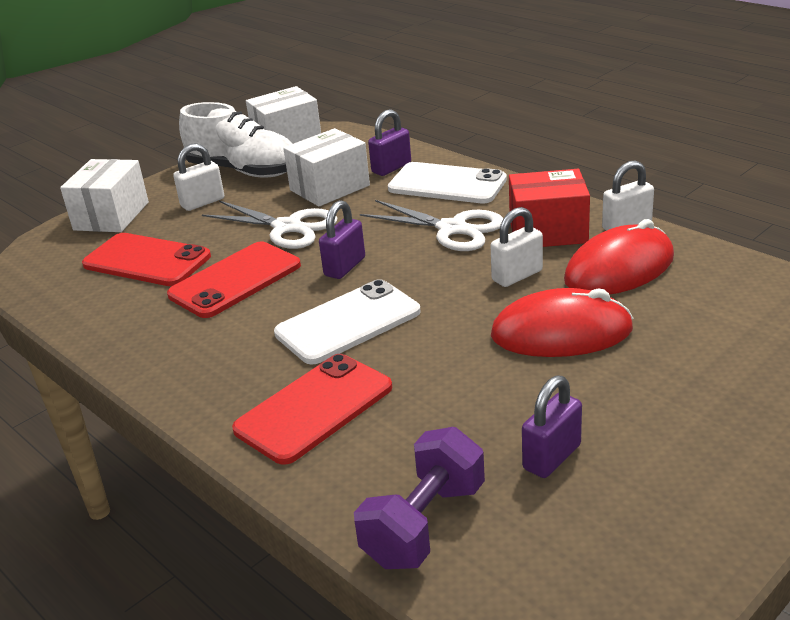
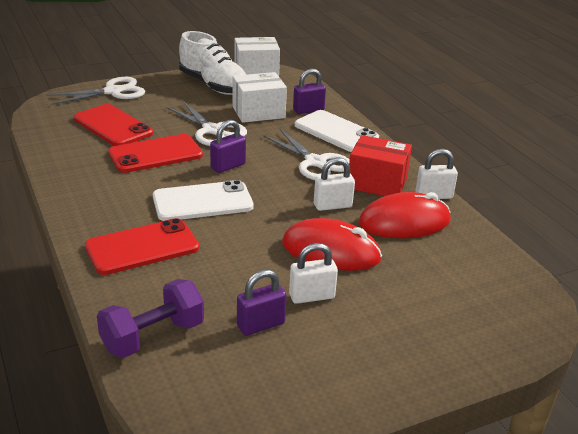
camera: 15 degrees right, 0 degrees up
(111, 216) = (113, 92): white box -> white scissors
(202, 202) = (173, 99): white padlock -> white padlock (311, 296)

